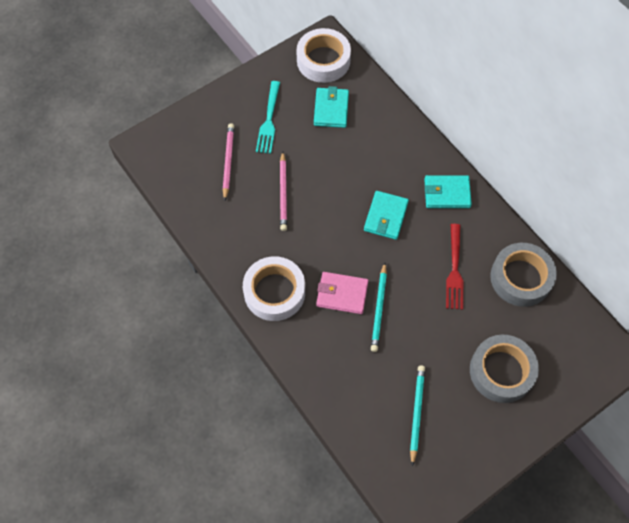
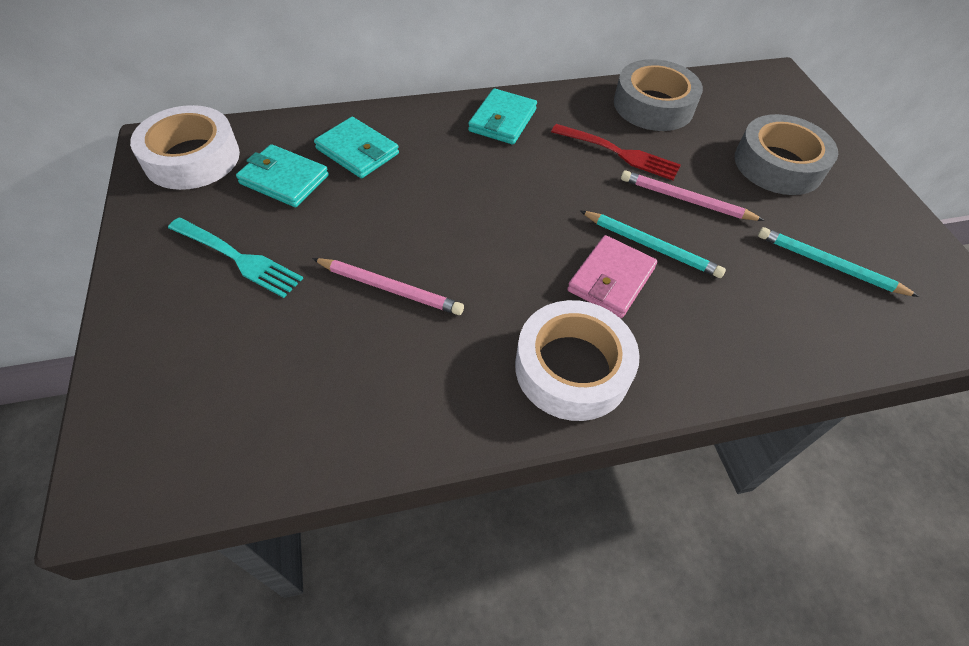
camera: 70 degrees left, 10 degrees down
(228, 161) = (272, 345): pink pencil -> pink pencil (685, 200)
(385, 216) = (504, 187): turquoise wallet -> turquoise wallet (357, 151)

